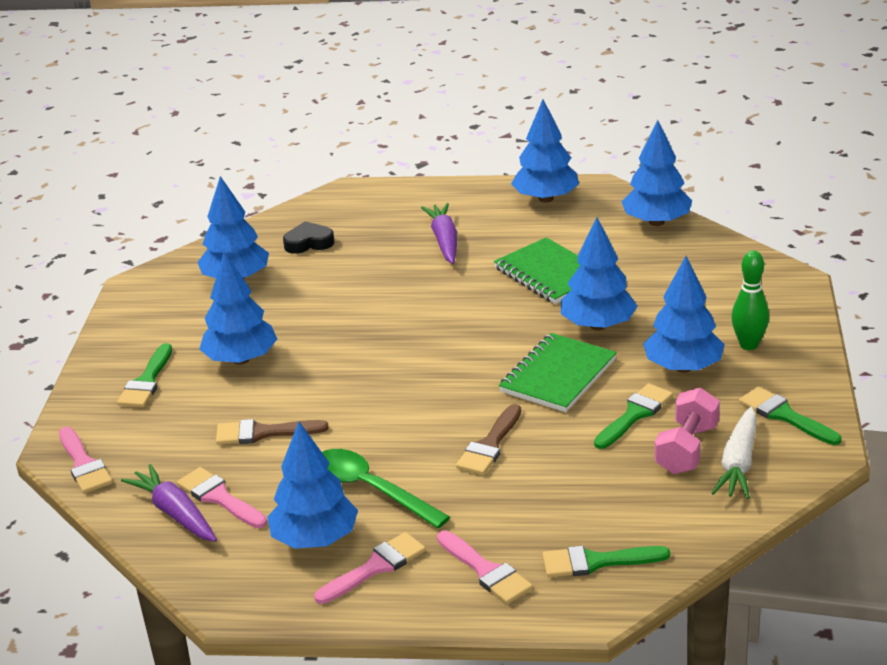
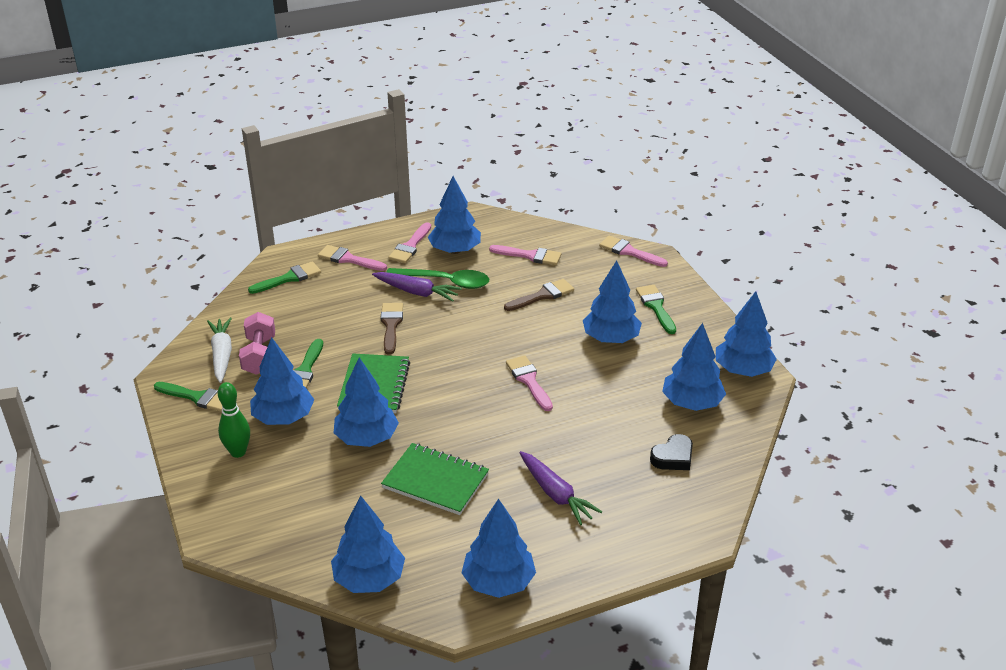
camera: 150 degrees right, 5 degrees up
(147, 294) = (743, 370): none -> blue tree
(175, 513) = (546, 242): purple carrot -> purple carrot (417, 292)
(378, 338) = (529, 381): none -> pink brush

